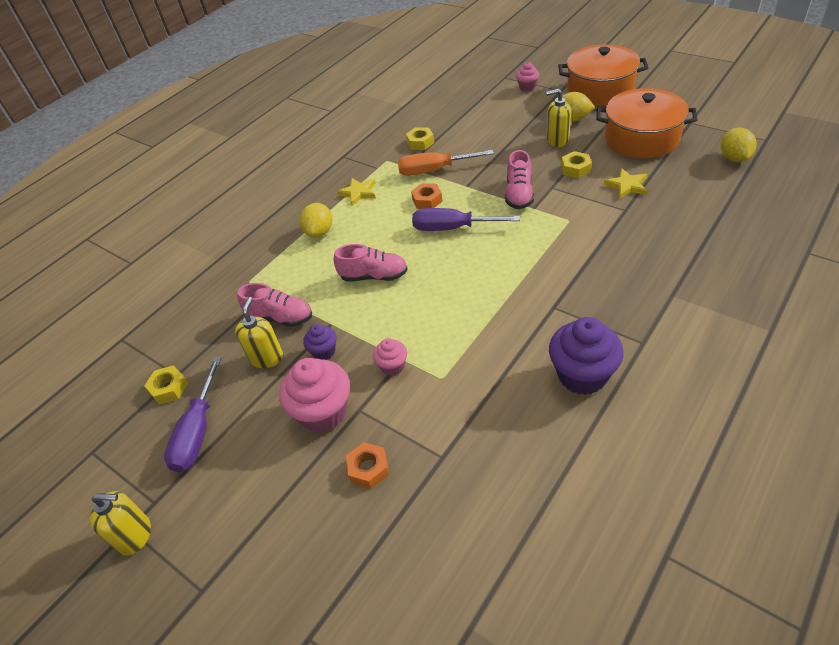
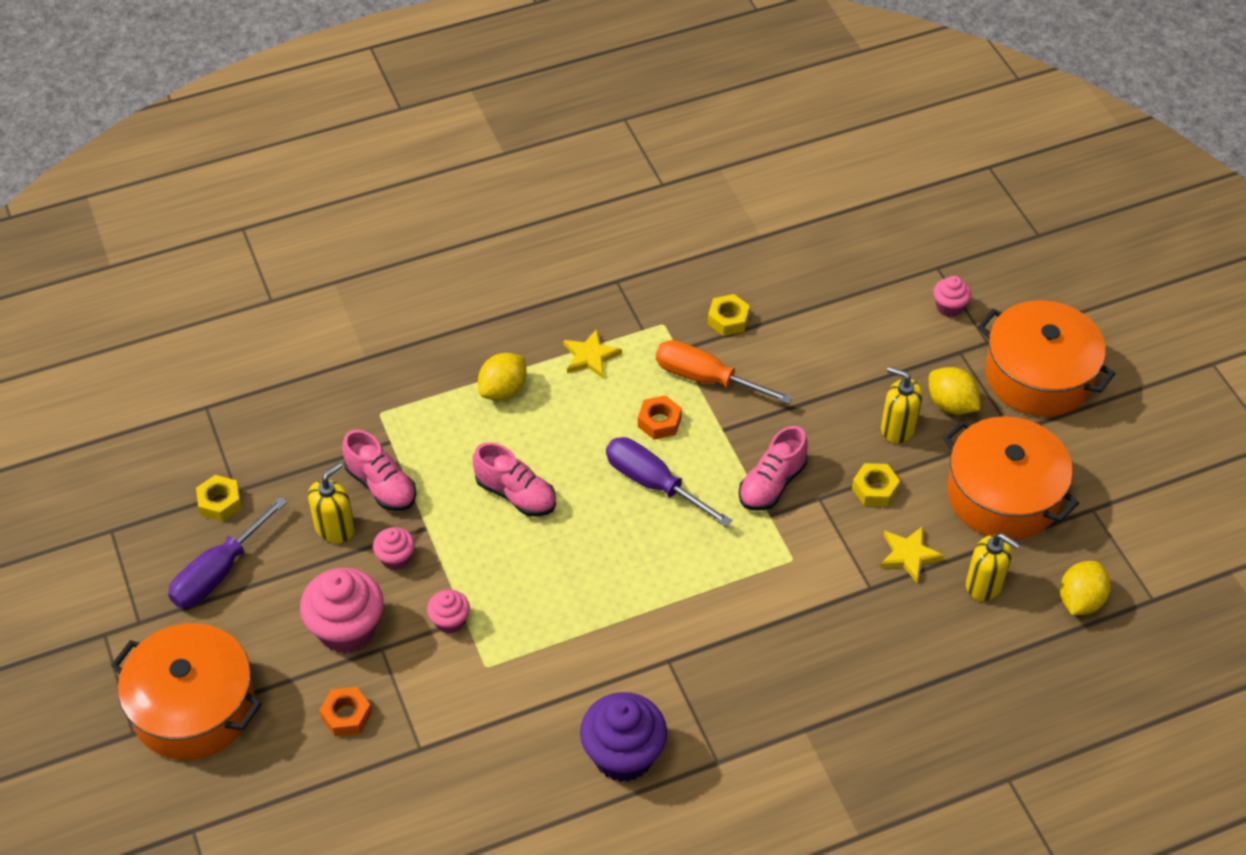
camera: 25 degrees right, 5 degrees up
(135, 535) = (106, 644): yellow soap dispenser -> yellow soap dispenser (984, 584)
(241, 537) = (194, 707): none -> orange pot
(324, 351) = (396, 558): purple cupcake -> pink cupcake

